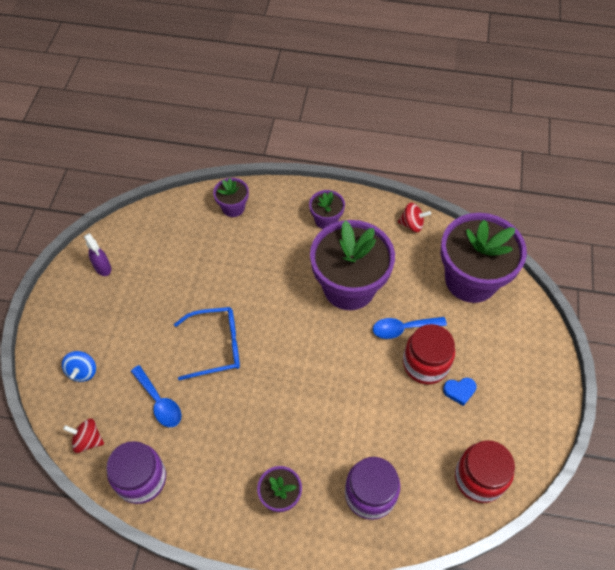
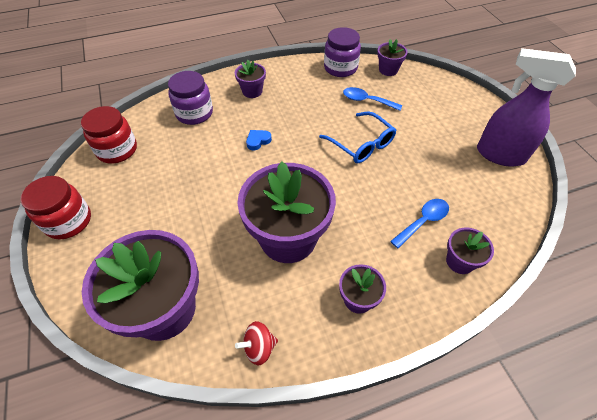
camera: 150 degrees right, 5 degrees down
(82, 371) = (431, 95): blue spinning top -> none
(88, 440) = (388, 70): red spinning top -> purple flower pot
(103, 268) = (499, 154): purple spray bottle -> purple spray bottle, size x2.19
(215, 346) = (361, 144): blue glasses -> blue glasses turned 90 degrees counterclockwise
(403, 328) = (217, 225): blue spoon -> blue spoon (423, 222)
(425, 364) = (185, 205): red jar -> red jar (68, 221)
(459, 391) = (147, 198): blue heart -> blue heart (258, 141)

